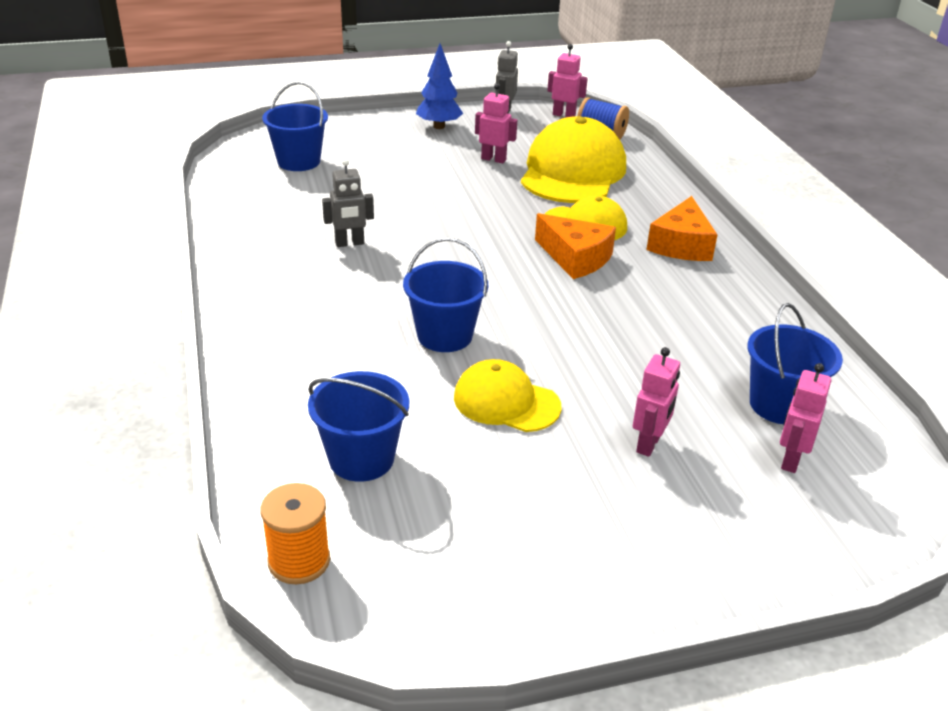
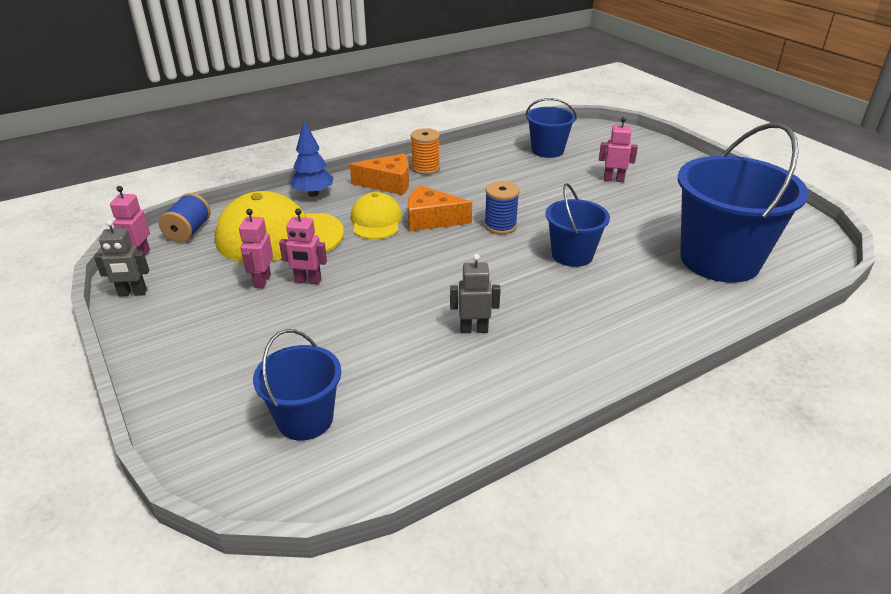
camera: 105 degrees left, 0 degrees up
(299, 561) = (811, 261): orange spool -> orange spool (425, 168)
(349, 243) = (474, 329): grey robot -> grey robot turned 60 degrees counterclockwise
(361, 459) = (719, 260): blue bucket -> blue bucket, size x1.84
(439, 126) = (179, 331): blue tree -> blue tree (313, 194)
(506, 402) = (620, 222): yellow cap -> none
(539, 301) = (500, 226): none -> blue spool
(575, 258) = (431, 219): orange cheese -> orange cheese turned 105 degrees counterclockwise
(790, 460) = (589, 147): pink robot -> pink robot (308, 281)

